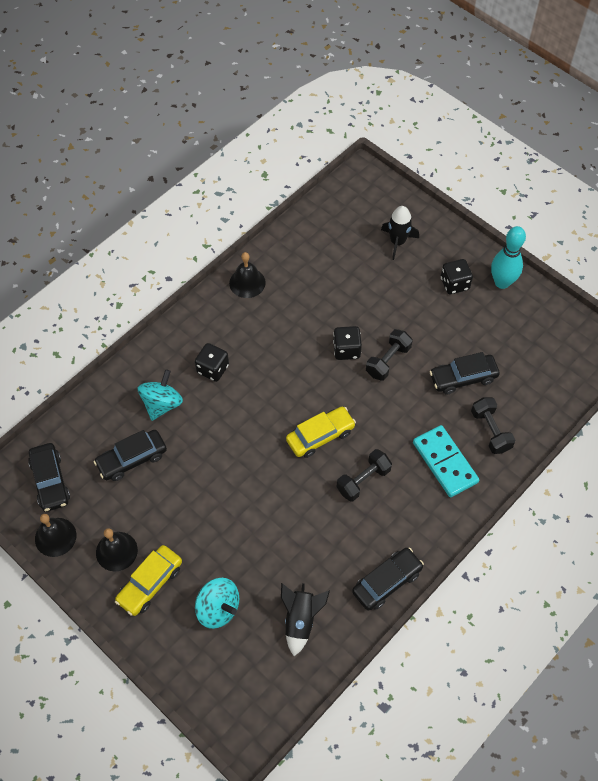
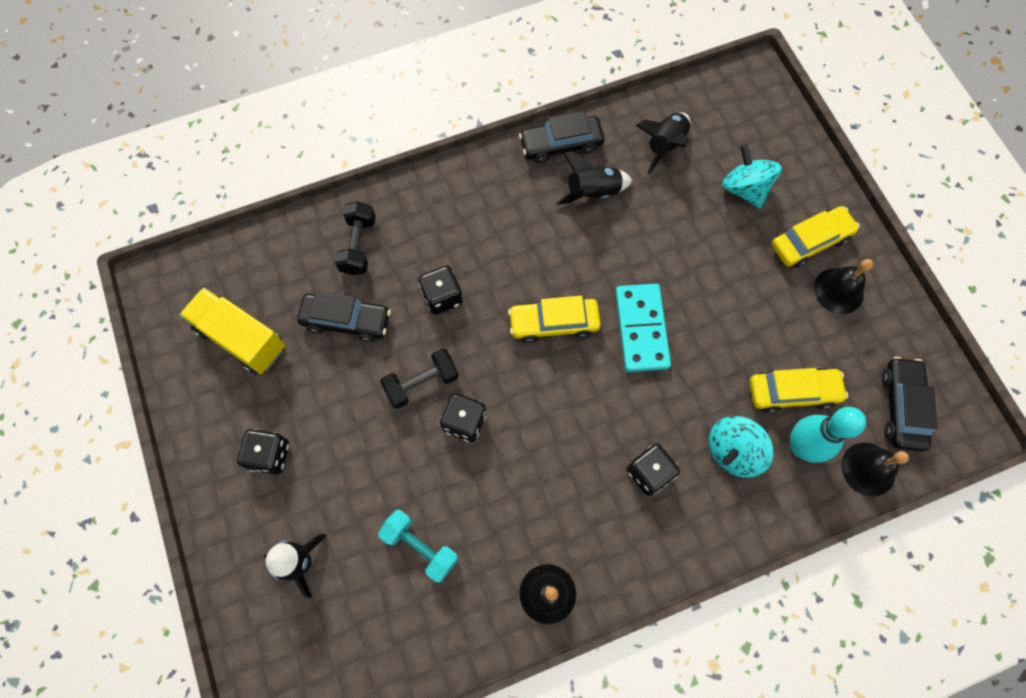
camera: 155 degrees left, 10 degrees up
(55, 537) = (907, 335): black bell -> black bell (868, 469)
(132, 459) = (792, 392): black car -> yellow car
(334, 275) = (420, 546): none -> turquoise dumbbell
(340, 550) = (592, 192): none -> black rocket
(363, 480) = (531, 252): black dumbbell -> none
(408, 421) = (442, 297): none -> black dice
(444, 462) = (431, 233): turquoise domino -> turquoise domino (641, 329)
(502, 282) = (209, 428): turquoise bowling pin -> turquoise bowling pin (800, 446)
(523, 338) = (241, 338): none -> yellow truck

